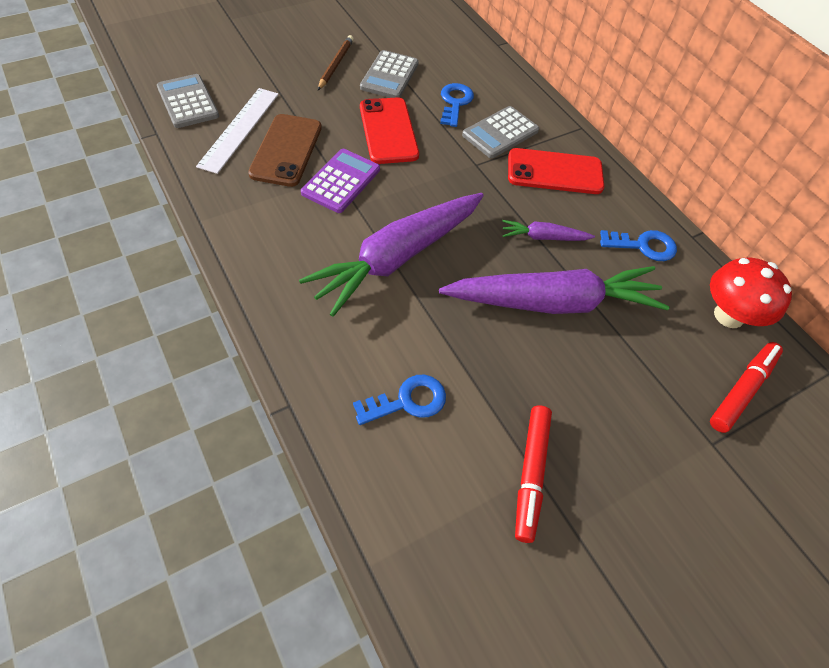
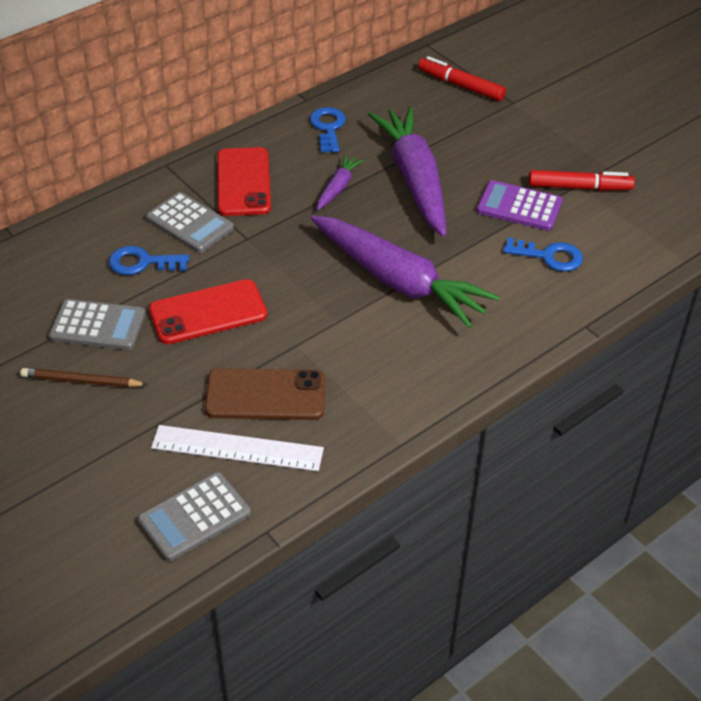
camera: 95 degrees left, 10 degrees down
(341, 181) = (304, 338): purple calculator -> purple calculator (519, 206)
(407, 401) = (549, 256): blue key -> blue key turned 135 degrees clockwise
(543, 237) = (338, 187): purple carrot -> purple carrot turned 150 degrees counterclockwise
(729, 315) = (390, 86): red mushroom -> none

